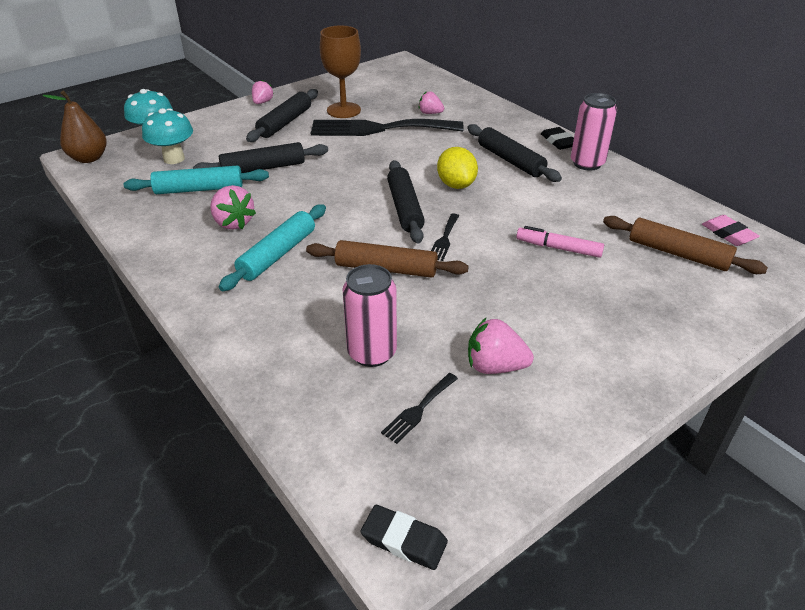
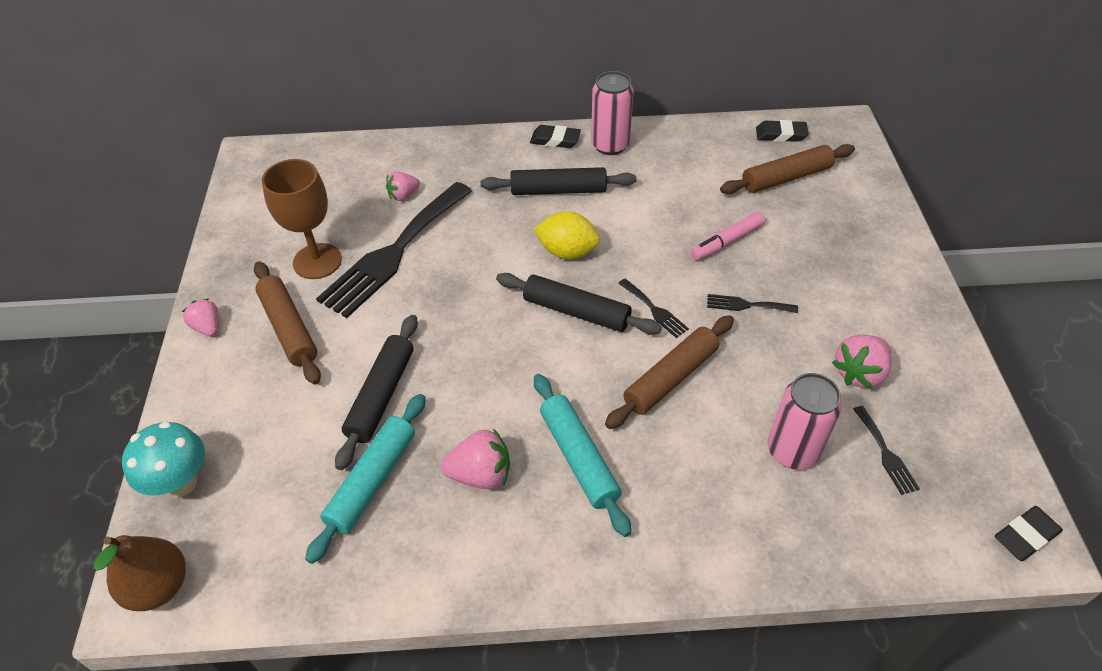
camera: 55 degrees left, 10 degrees up
(174, 159) = (265, 481): turquoise mushroom -> none
(285, 123) = (289, 328): black rolling pin -> brown rolling pin
(501, 280) = (747, 305): none -> black fork
(728, 234) = (781, 135): pink eraser -> black eraser

